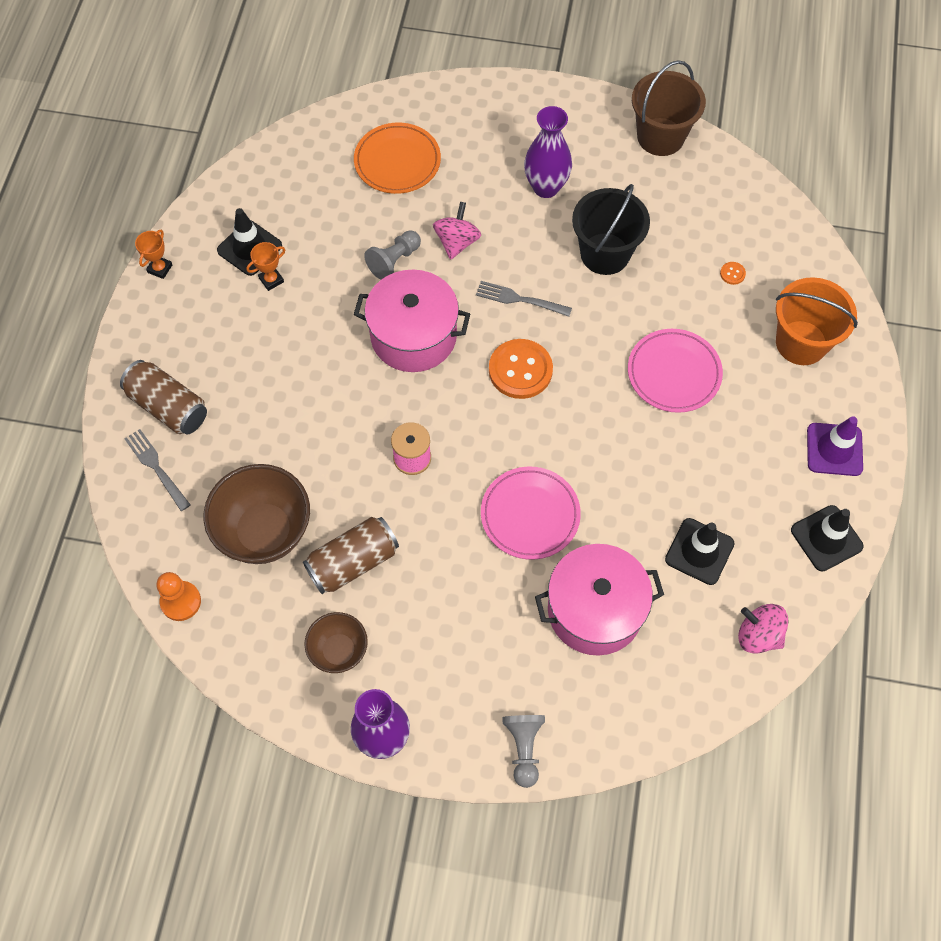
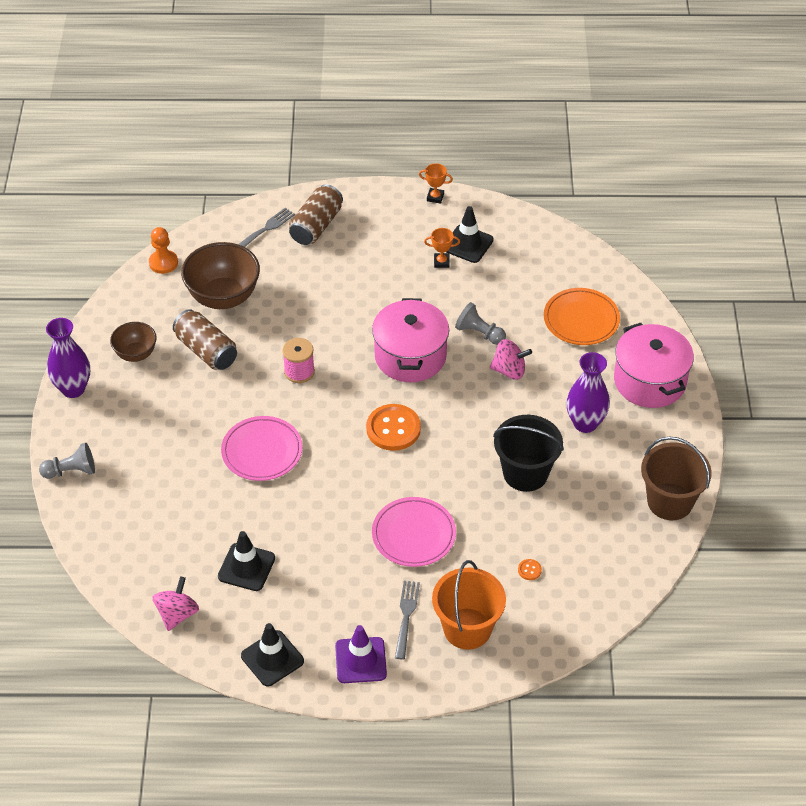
camera: 80 degrees right, 15 degrees down
(271, 280) = (441, 262): orange trophy -> orange trophy turned 45 degrees counterclockwise
(520, 299) = (462, 420): grey fork -> grey fork (406, 617)
(595, 610) = (186, 502): pink pot -> pink pot (650, 381)

